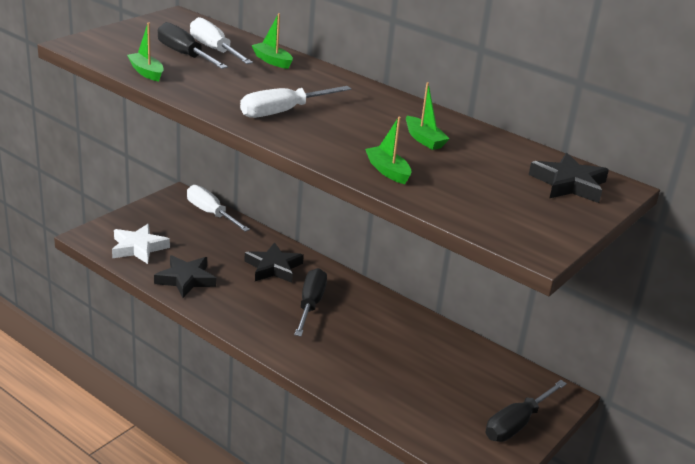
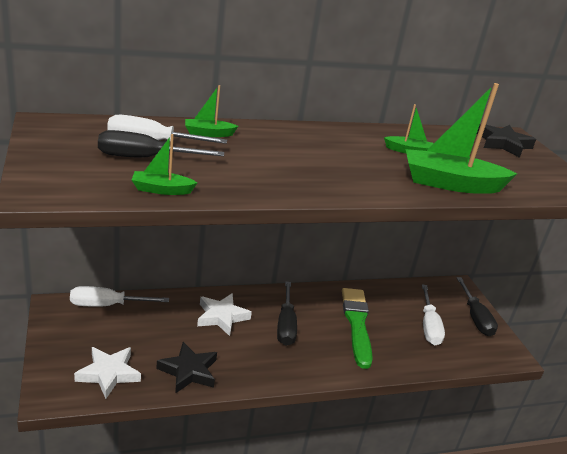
camera: 55 degrees left, 0 degrees up
(273, 267) = (222, 317): black star -> white star
(282, 112) = (315, 173): white screwdriver -> white screwdriver (429, 326)
(310, 304) = (285, 326): black screwdriver -> black screwdriver turned 135 degrees counterclockwise
(375, 343) = (357, 324): none -> green brush
(388, 171) = (450, 184): green boat -> green boat, size x2.02

